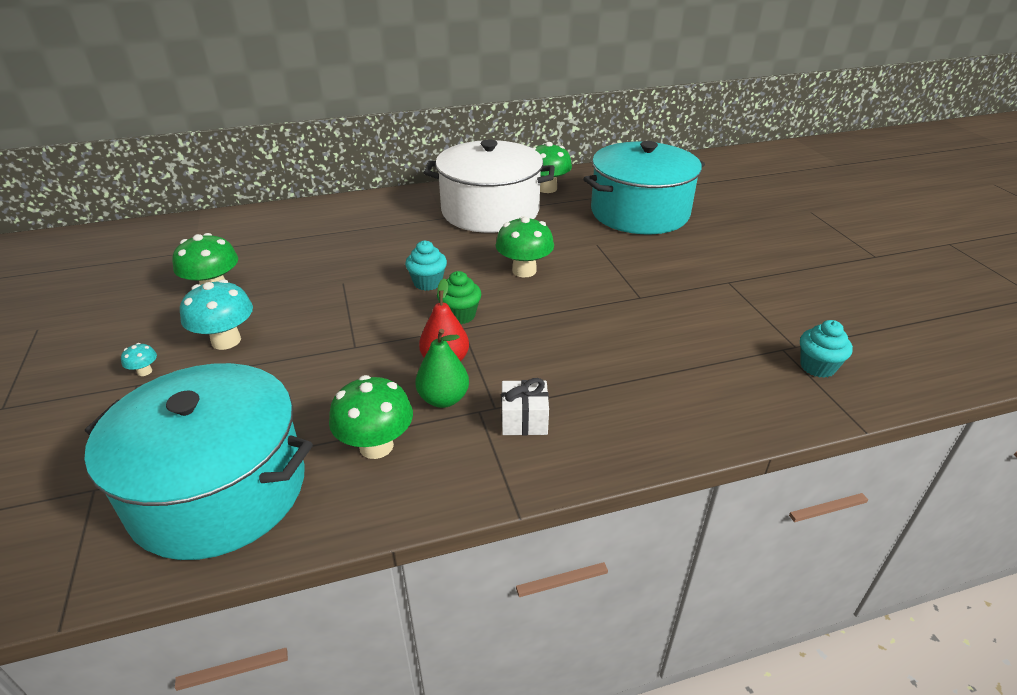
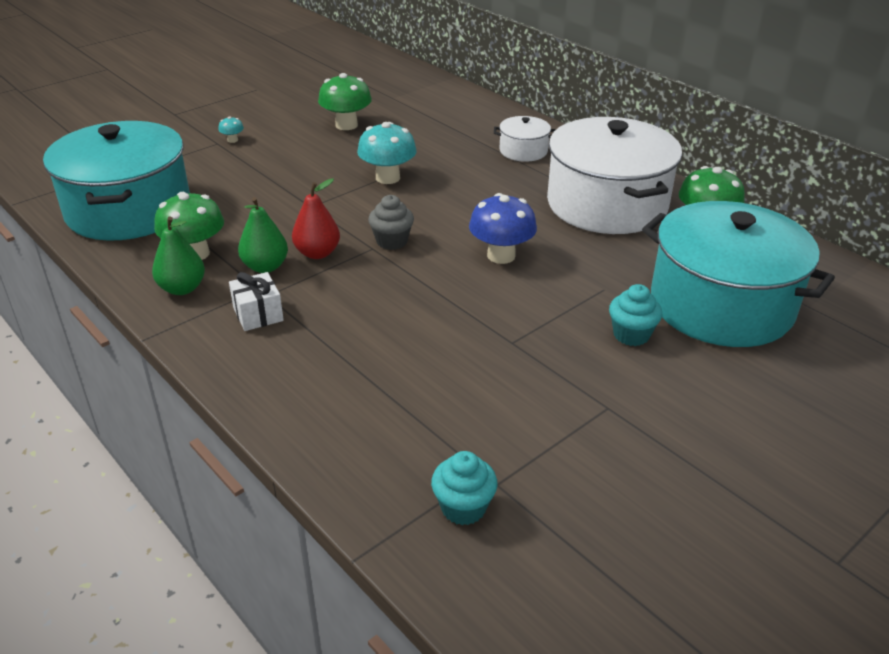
camera: 65 degrees right, 0 degrees up
(226, 341) = (284, 154): turquoise mushroom -> turquoise mushroom (387, 178)
(376, 218) = (523, 151): none -> white pot
(427, 283) = (432, 210): turquoise cupcake -> turquoise cupcake (631, 335)
(440, 468) = (182, 288): none -> green pear
(460, 315) = (392, 241): green cupcake -> grey cupcake
(524, 271) = (501, 255): green mushroom -> blue mushroom

